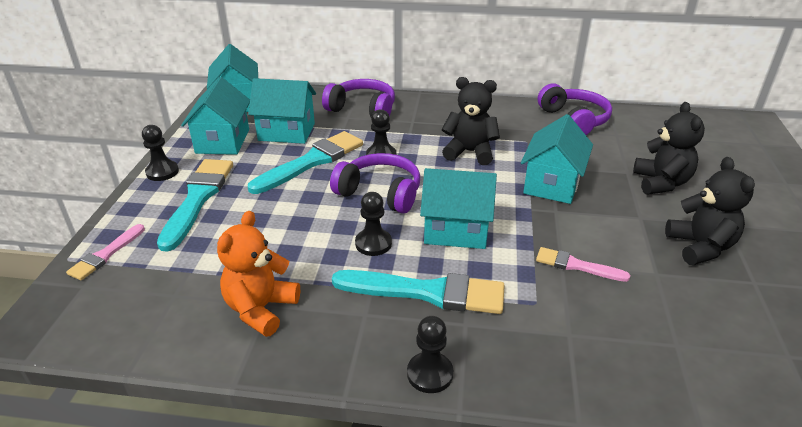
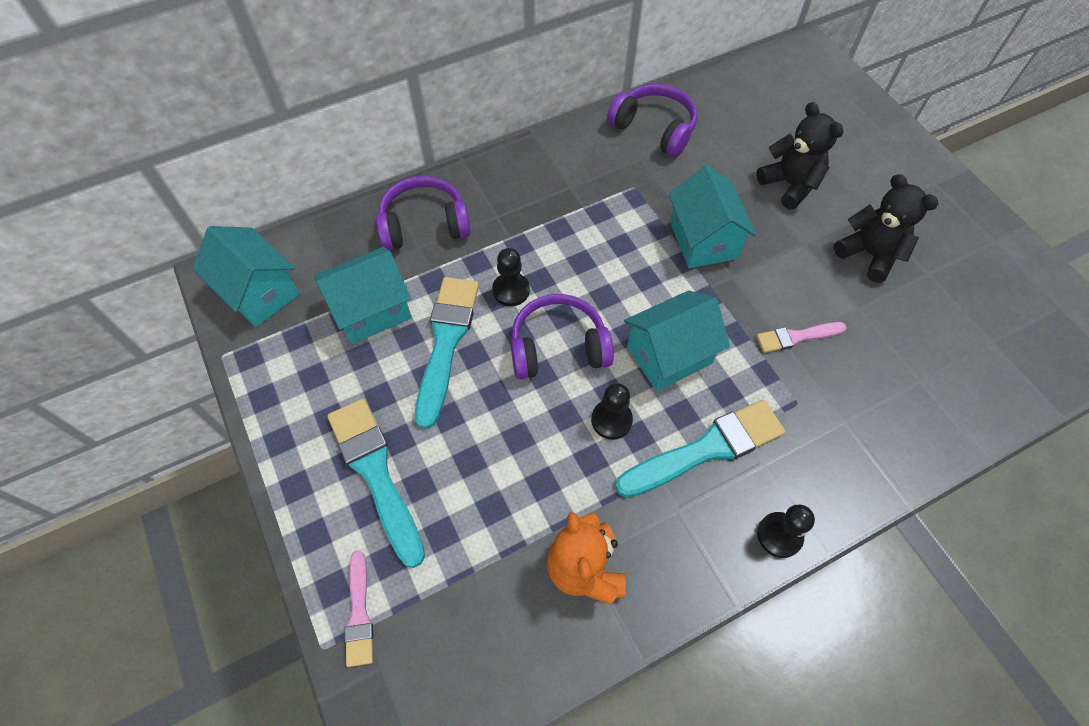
camera: 35 degrees left, 25 degrees up
(162, 172) = (289, 460): black pawn -> none
(223, 141) = (310, 369): turquoise house -> none
(469, 152) = (594, 235): black teddy bear -> none

